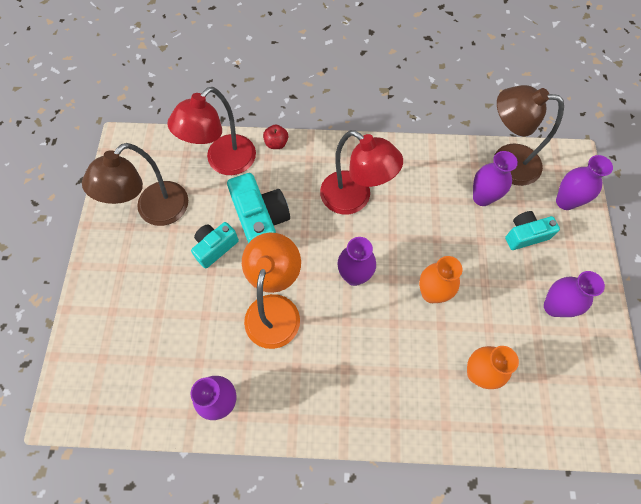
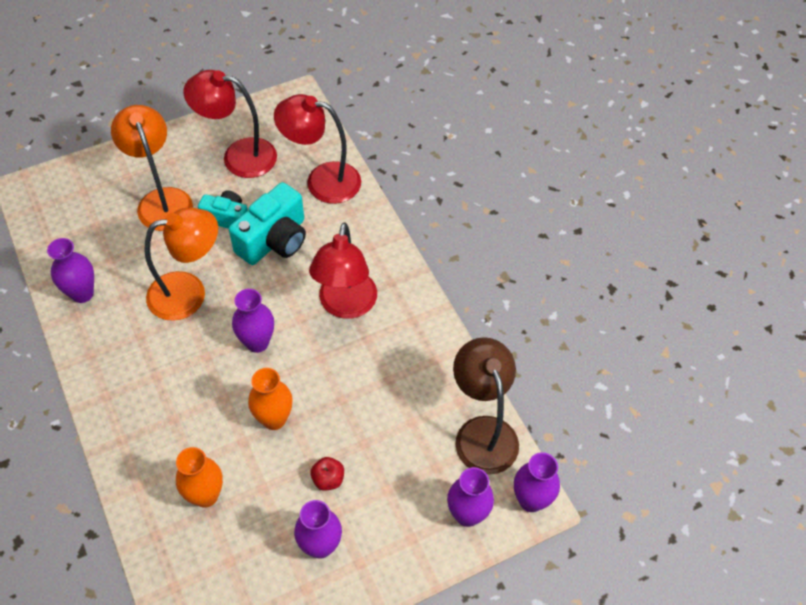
camera: 60 degrees right, 10 degrees down
(154, 211) = (238, 156): brown lamp -> red lamp
(160, 292) = (161, 200): none -> orange lamp
(276, 143) = (370, 212): red apple -> red apple (328, 479)
(482, 198) = (419, 425): purple vase -> purple vase (531, 500)
(525, 235) = (396, 486): turquoise camera -> none

